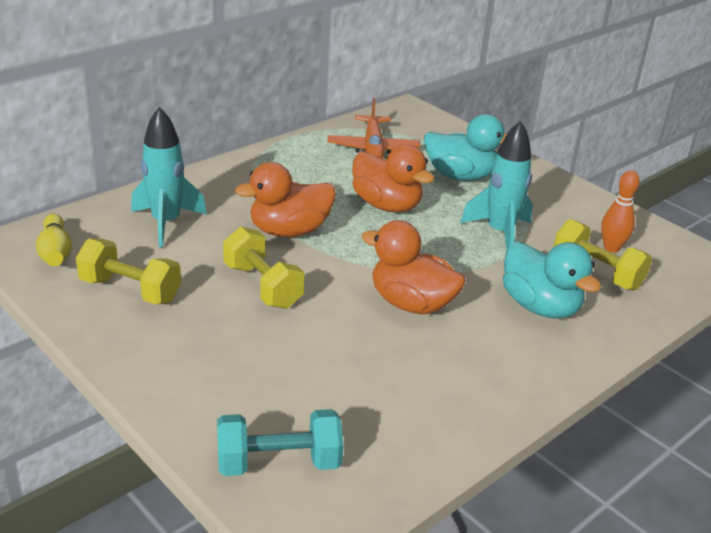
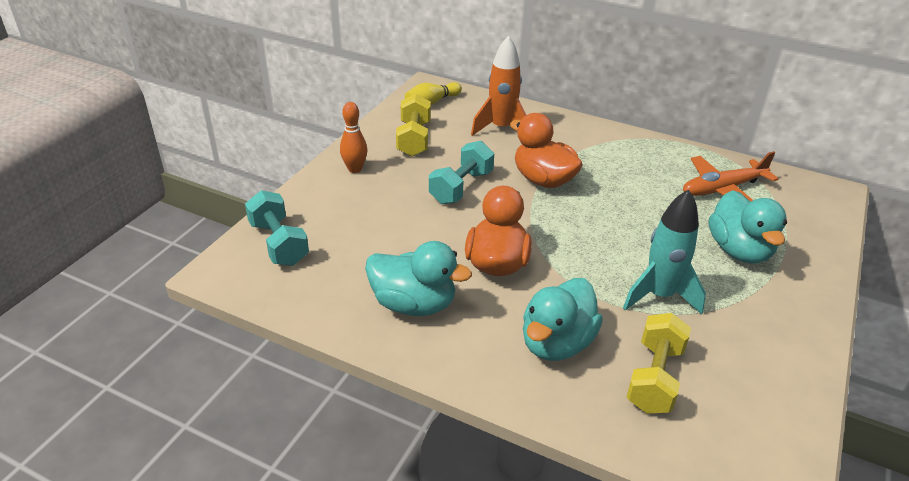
camera: 70 degrees right, 5 degrees up
(166, 223) = (501, 128): turquoise rocket -> orange rocket
(262, 286) = (461, 187): yellow dumbbell -> turquoise dumbbell
(386, 205) = (633, 218): orange duck -> none
(450, 378) = (414, 304): none -> turquoise duck
(611, 248) = (716, 385): orange bowling pin -> orange bowling pin (355, 169)

